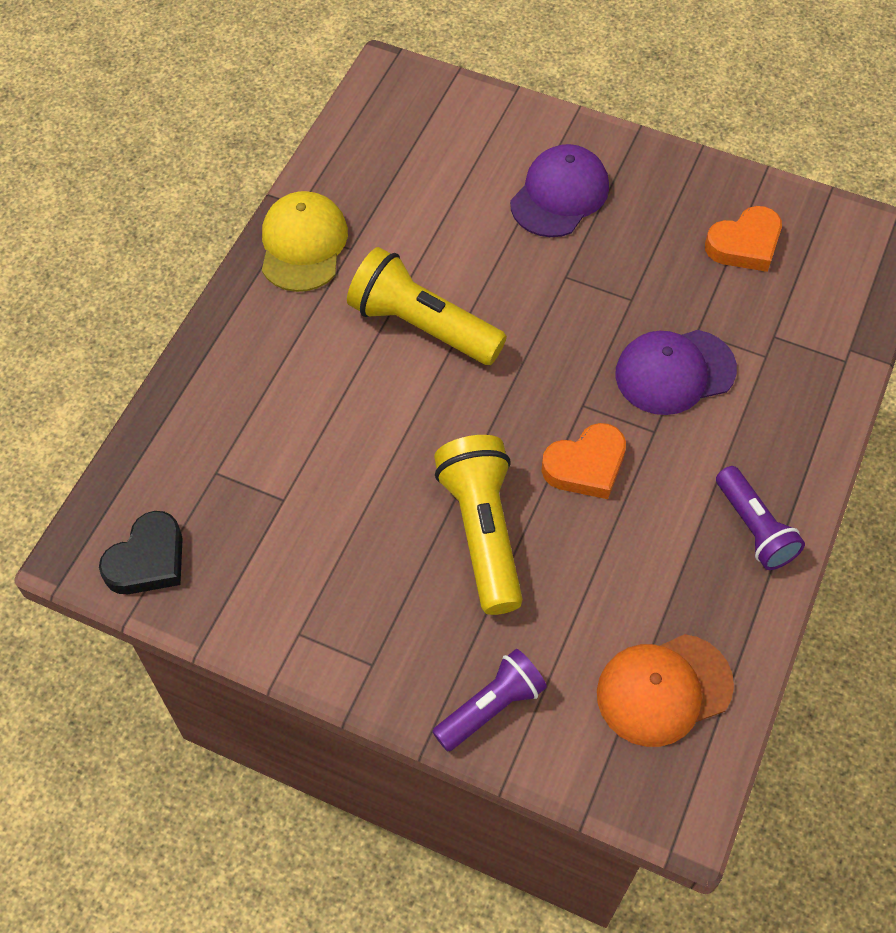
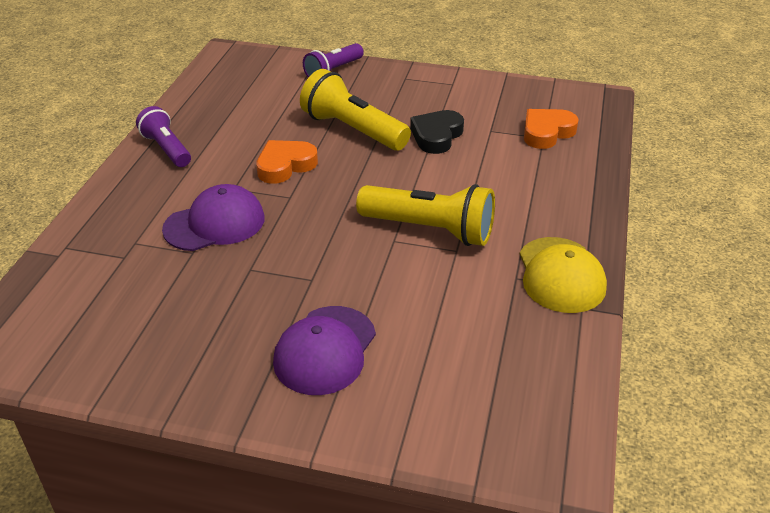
camera: 170 degrees right, 20 degrees down
(148, 560) = (559, 99): black heart -> black heart (436, 136)
(482, 532) = (353, 130): yellow flashlight -> yellow flashlight turned 150 degrees clockwise
(663, 689) = (234, 85): orange cap -> none
(745, 244) = (134, 327): orange heart -> orange heart (547, 132)

